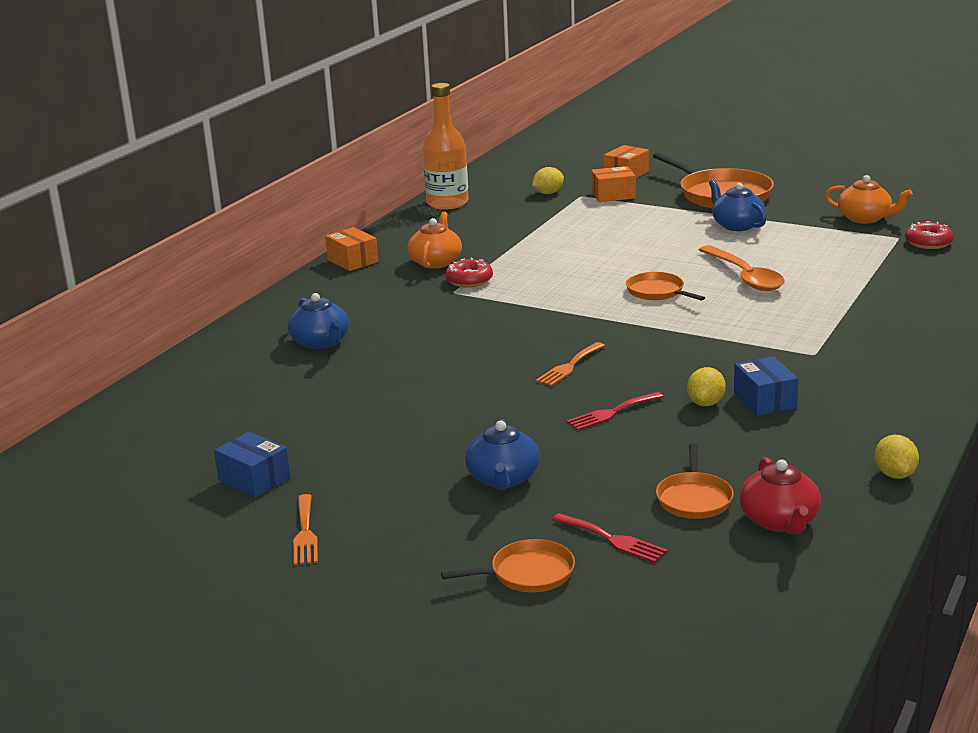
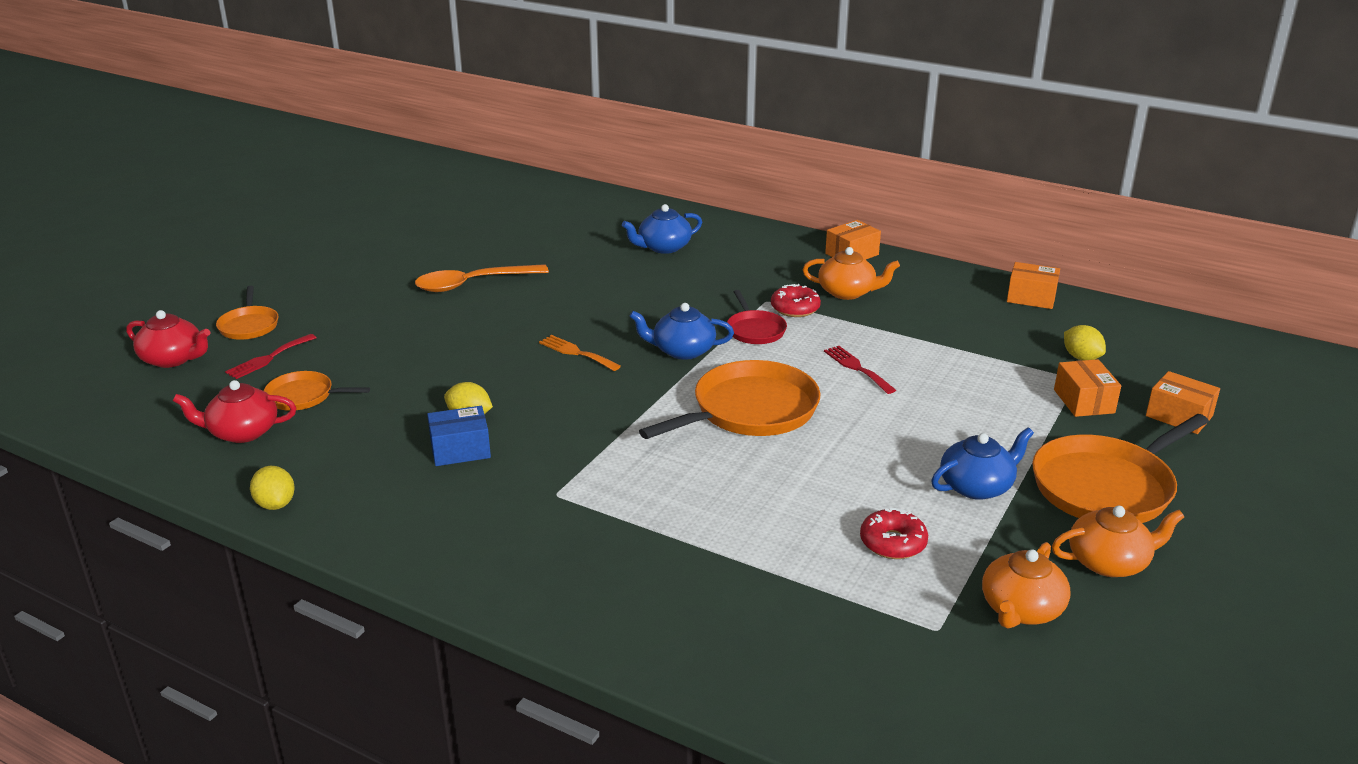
camera: 90 degrees right, 5 degrees up
(254, 479) = (439, 235): blue box -> none
(305, 533) = (355, 254): orange fork -> none
(447, 203) = (1031, 297): orange bottle -> orange box
(503, 478) = (386, 319): blue teapot -> blue teapot (682, 350)
(514, 294) = (755, 330): none -> red pan
(611, 412) = (473, 368): red fork -> red fork (857, 368)
(628, 612) = (173, 359): none -> red teapot
(657, 292) = (750, 410): orange pan -> orange pan, size x1.87
(744, 276) = (790, 473): orange spoon -> orange spoon (473, 284)
(804, 198) = (1109, 562): none -> orange teapot
(895, 474) = (275, 504): yellow lemon -> yellow lemon turned 60 degrees clockwise
(928, 243) = (914, 657): red donut -> red donut (893, 543)

